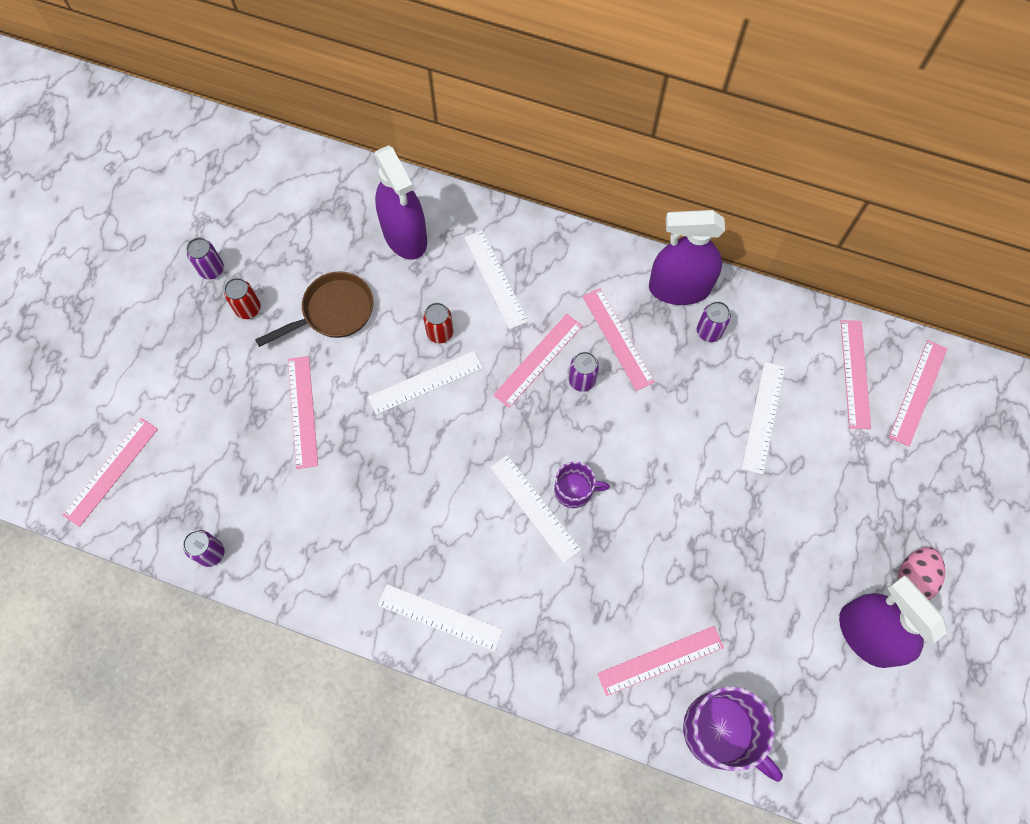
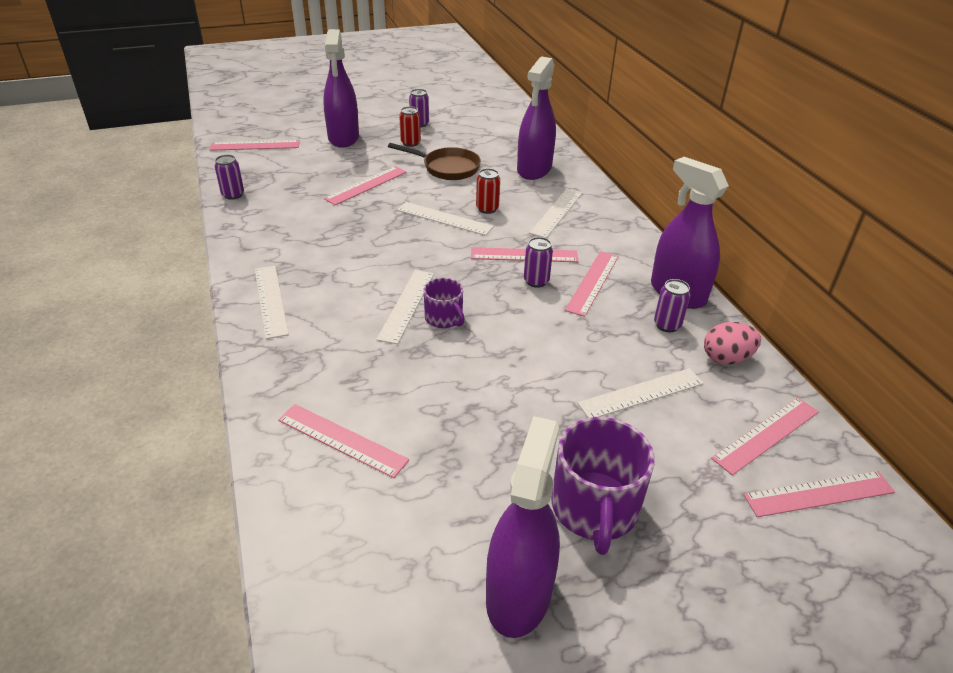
camera: 50 degrees right, 30 degrees down
(175, 368) = (343, 138): none -> purple spray bottle
(721, 731) = (305, 521): purple mug -> purple mug (594, 508)
(913, 578) = (626, 604): pink egg -> pink egg (726, 358)

